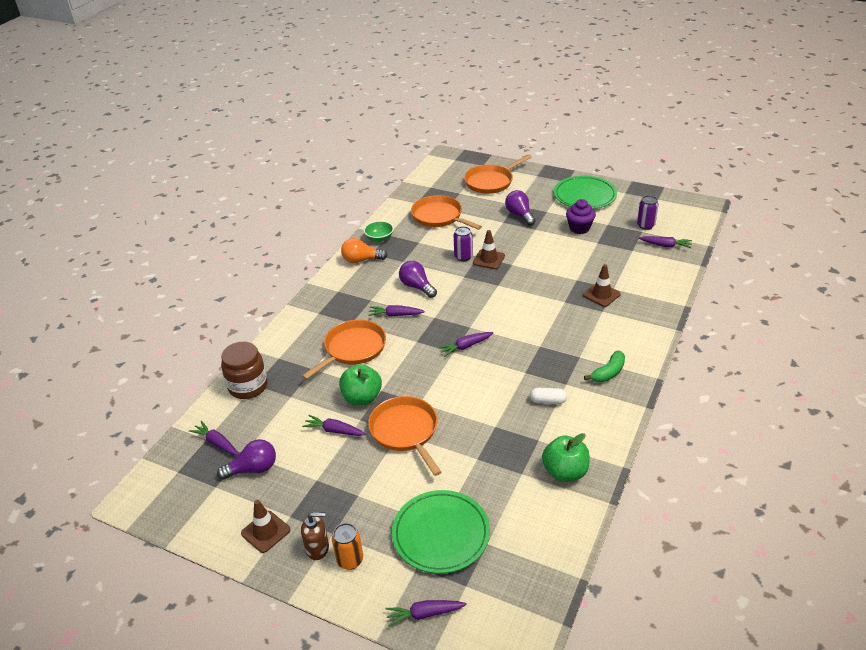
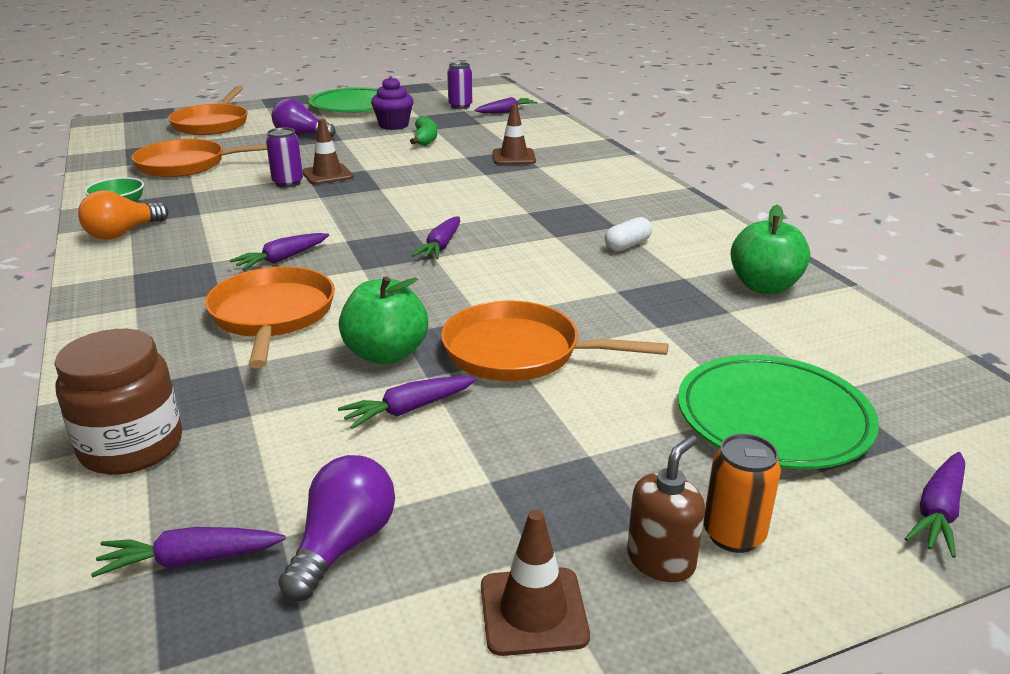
camera: 50 degrees left, 10 degrees down
(417, 287) = (267, 225): purple light bulb -> none
(608, 373) = (638, 202): green banana -> green banana (425, 139)

